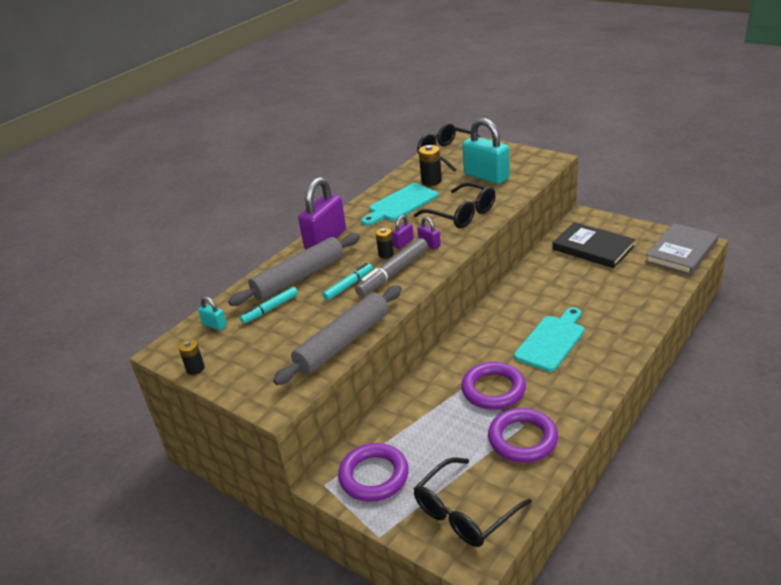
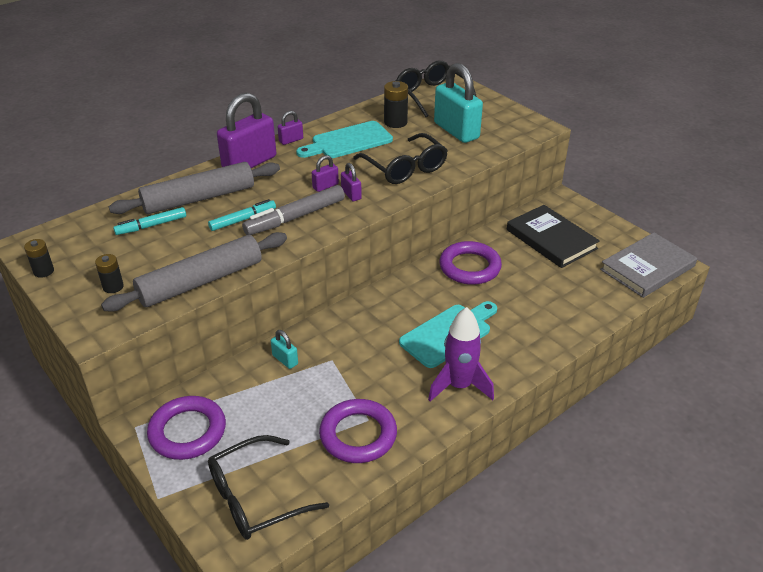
camera: 10 degrees right, 5 degrees up
(215, 325) = (88, 229): turquoise padlock -> turquoise padlock (285, 360)
(350, 214) = (291, 140): none -> purple padlock
(386, 254) = (300, 194): black battery -> black battery (113, 287)
(493, 389) = (358, 371): purple ring -> purple ring (470, 267)
(584, 379) = (459, 386): none -> purple rocket

